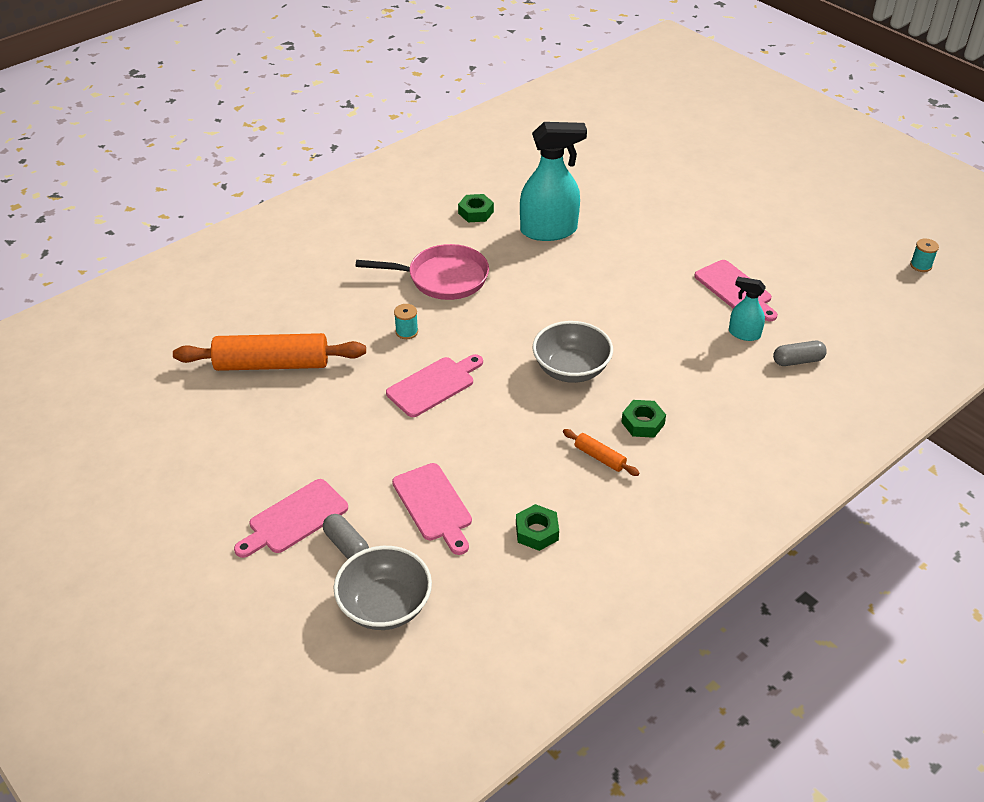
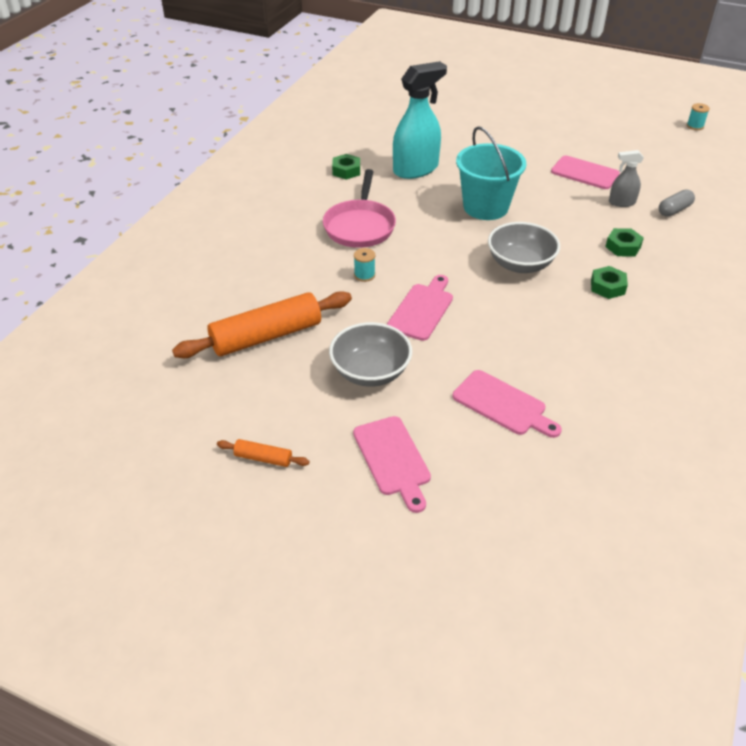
camera: 25 degrees left, 0 degrees up
(294, 519) = (393, 459): pink cutting board -> pink cutting board turned 45 degrees counterclockwise
(346, 545) = (457, 464): grey capsule -> none
(385, 606) = (532, 503): grey bowl -> grey bowl (370, 372)
(442, 278) = (360, 226): pink pan -> pink pan turned 120 degrees clockwise
(537, 532) = (601, 396): green nut -> green nut (623, 247)
(587, 295) = (485, 207): none -> turquoise bucket
(599, 457) = (598, 322): orange rolling pin -> orange rolling pin (263, 458)
(744, 334) = (621, 202): turquoise spray bottle -> grey spray bottle

